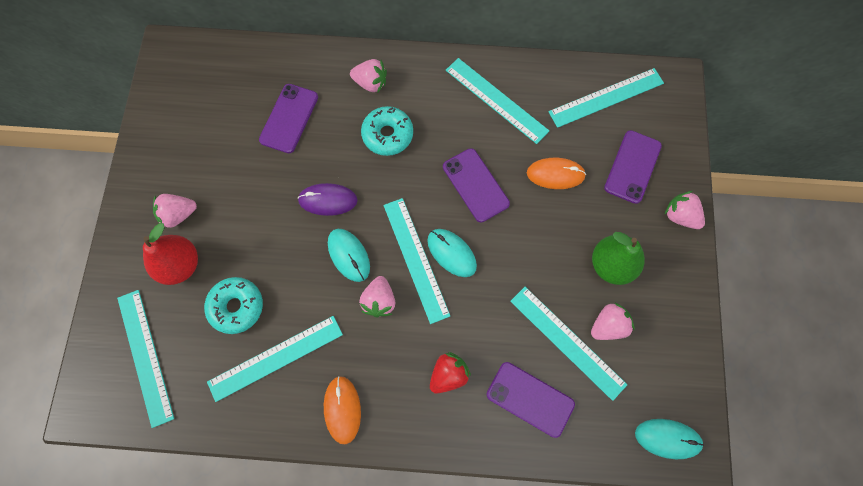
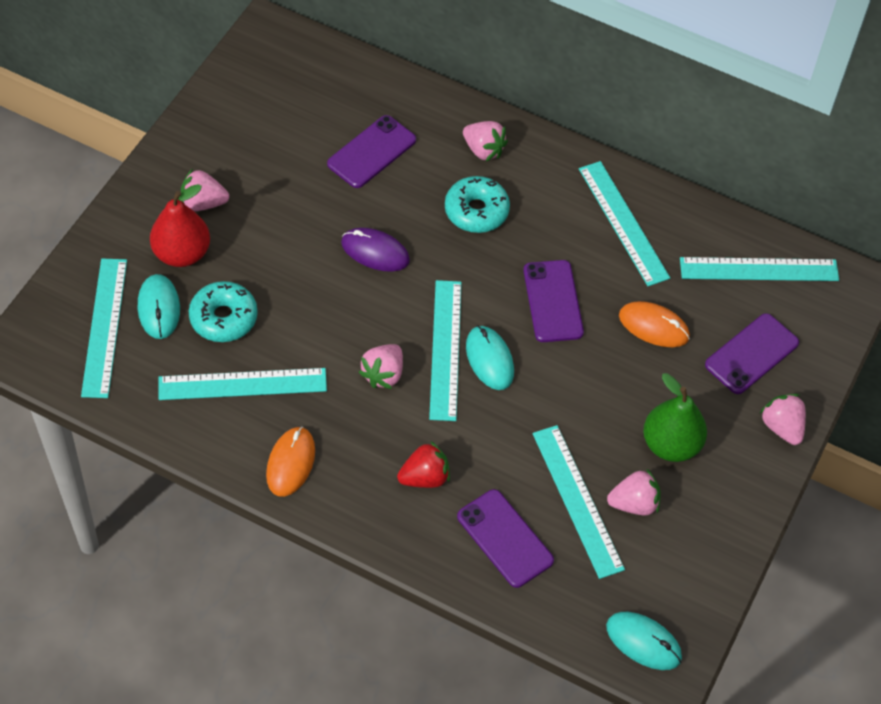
camera: 20 degrees right, 15 degrees down
(349, 255) = (371, 316): turquoise mouse -> turquoise mouse (159, 308)

